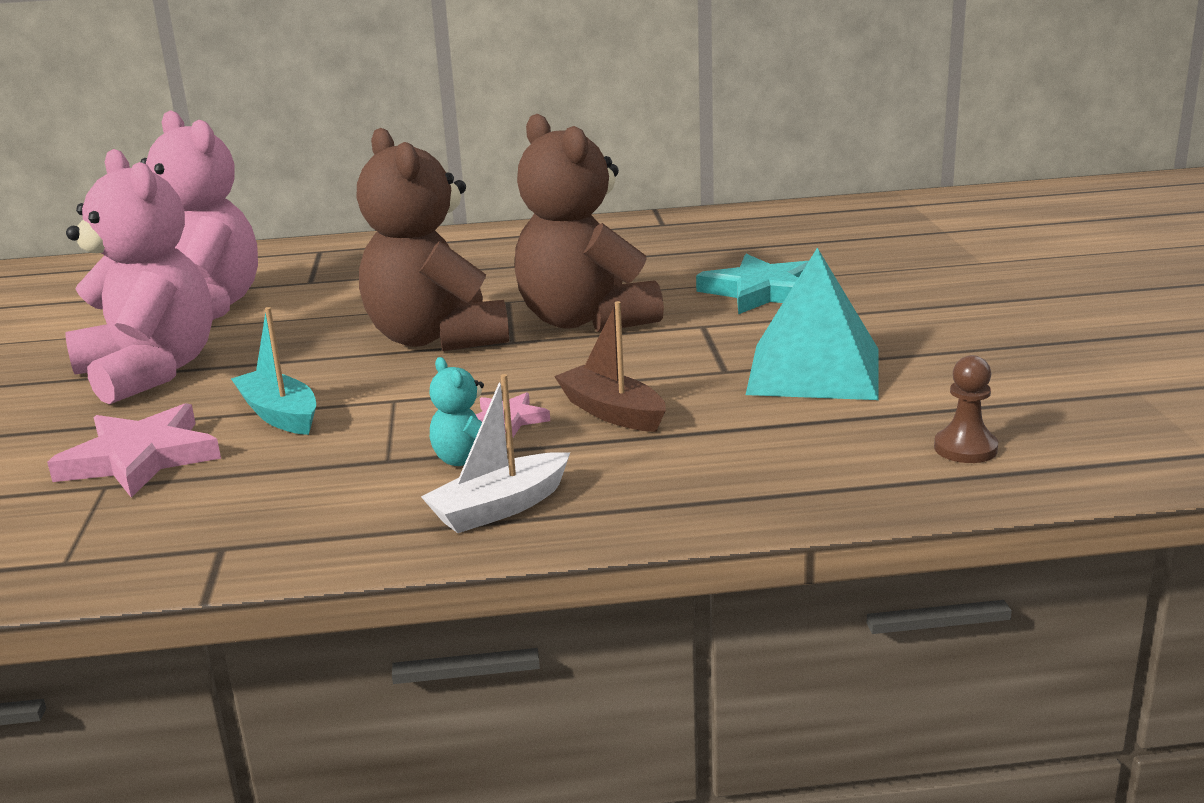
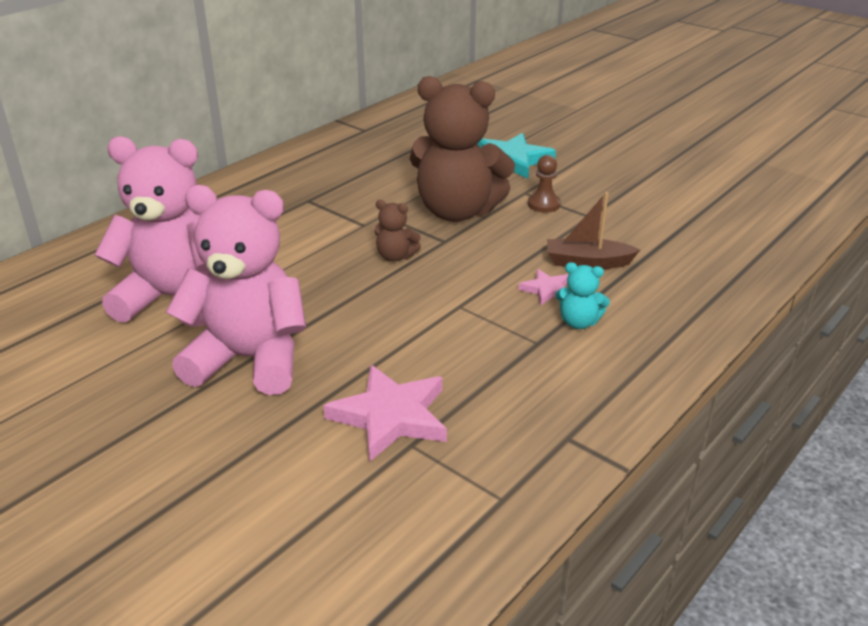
camera: 45 degrees left, 10 degrees up
(280, 415) = (413, 346): turquoise boat -> none
(436, 339) = (395, 256): brown teddy bear -> brown teddy bear, size x0.42
(500, 508) = (648, 340): white boat -> none
(813, 371) = (627, 200): turquoise pyramid -> none
(965, 448) = (759, 217): brown pawn -> brown pawn (543, 204)

